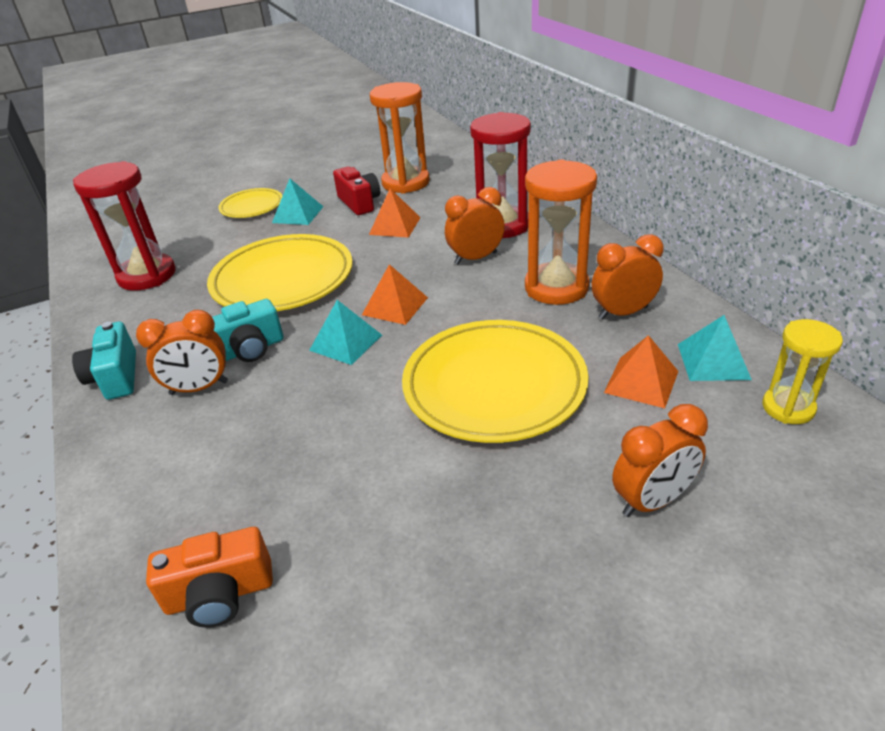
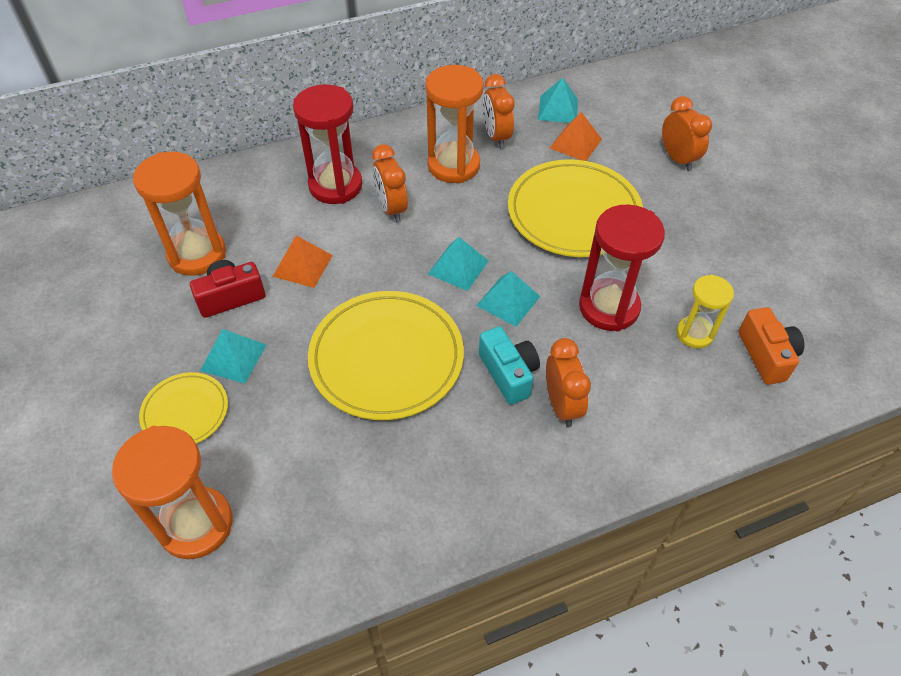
camera: 90 degrees left, 15 degrees up
(115, 377) = (538, 484): turquoise camera -> none
(147, 275) = (336, 505): red hourglass -> red hourglass (609, 307)
(158, 226) = (196, 524): none -> orange hourglass
(395, 306) = (458, 267): orange pyramid -> turquoise pyramid
(788, 408) = (604, 92): yellow hourglass -> yellow hourglass (694, 334)

